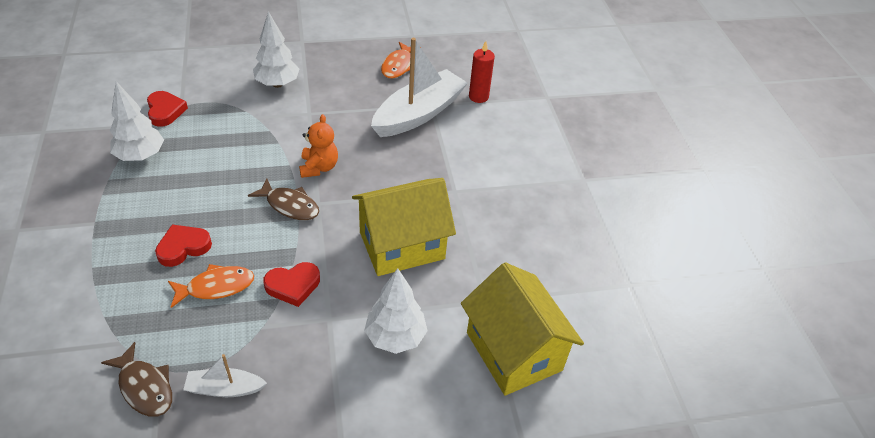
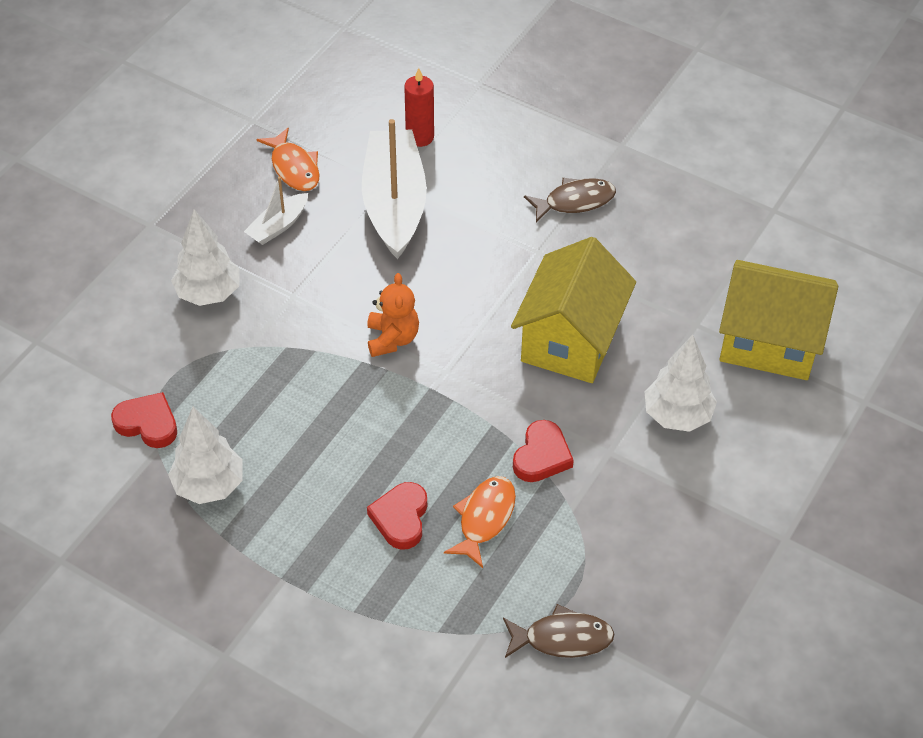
camera: 45 degrees left, 5 degrees up
(225, 388) = (620, 577): white boat -> white boat (278, 226)
(290, 205) = (426, 396): brown fish -> brown fish (575, 201)
(319, 167) = (392, 339): orange teddy bear -> orange teddy bear turned 45 degrees clockwise

